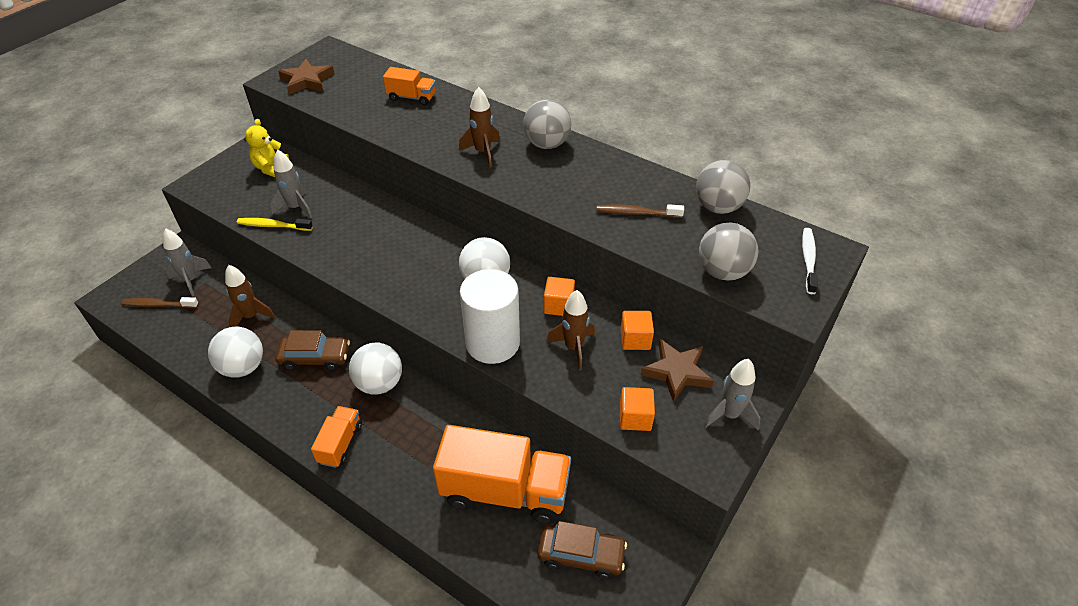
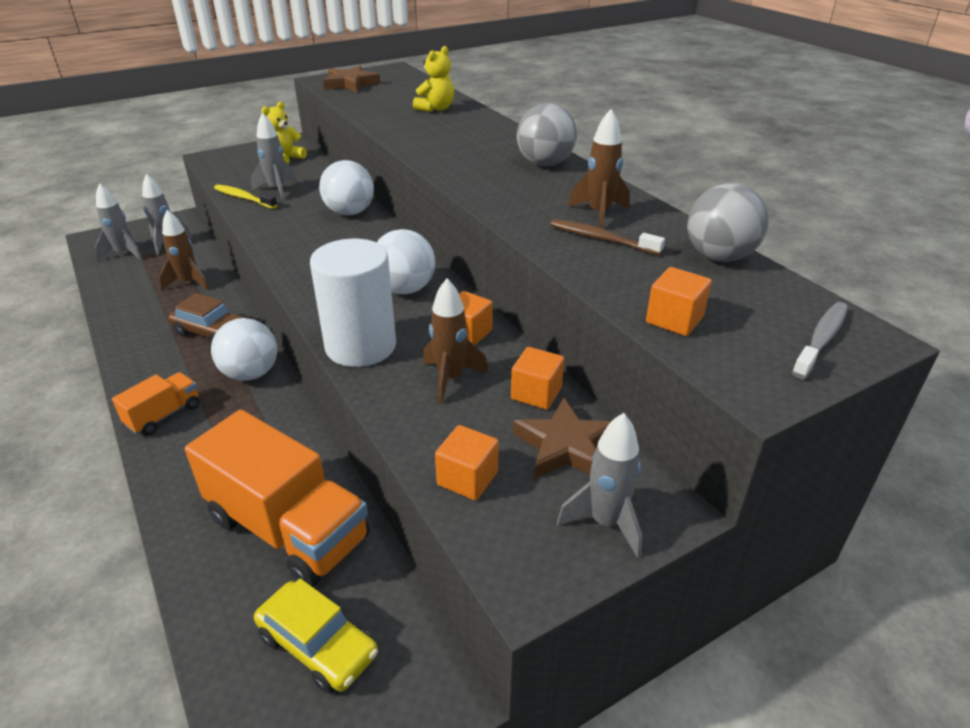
camera: 25 degrees right, 10 degrees down
(158, 305) = (124, 254): brown toothbrush -> grey rocket
(243, 367) = (143, 320): white ball -> white ball (349, 212)
(411, 97) = (436, 109): orange truck -> yellow teddy bear
(483, 152) = (467, 157): brown rocket -> brown rocket (599, 214)
(581, 555) = (318, 645): brown car -> yellow car
(722, 272) = (674, 320): grey ball -> orange cube
(808, 260) = (821, 340): white toothbrush -> grey toothbrush

